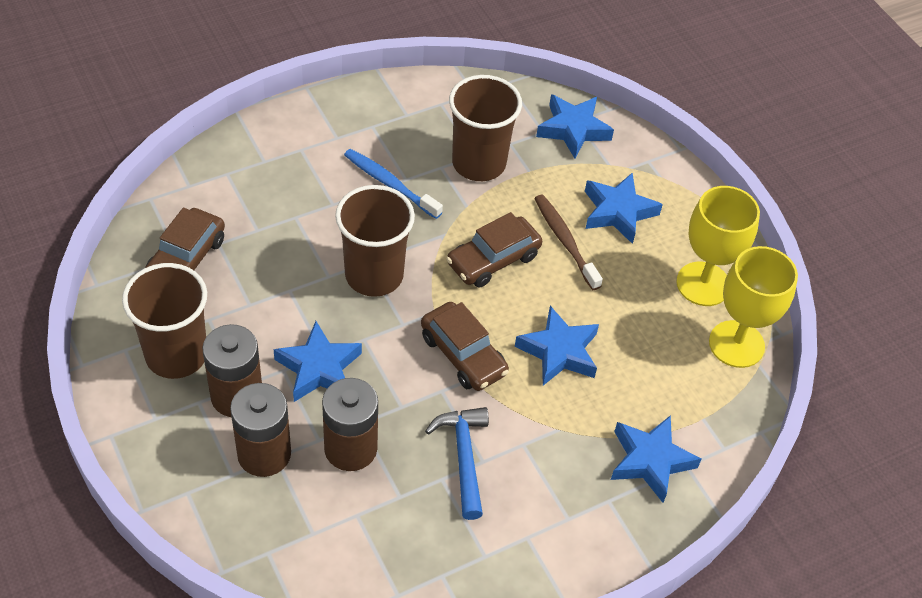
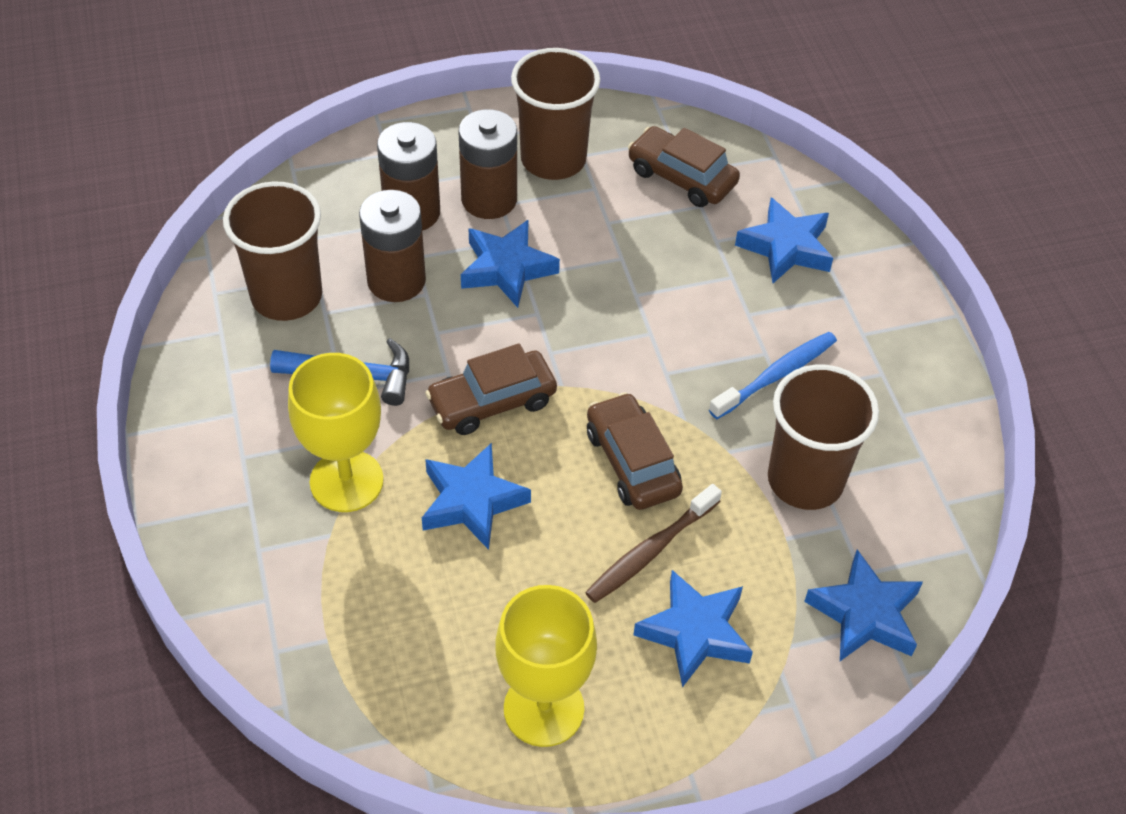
camera: 105 degrees right, 0 degrees up
(374, 275) = (629, 336): brown cup -> brown cup (287, 296)
(565, 241) = (650, 551): brown toothbrush -> brown toothbrush turned 150 degrees clockwise
(650, 461) = (286, 560): blue star -> blue star (786, 247)
(736, 344) = (430, 720): yellow goblet -> yellow goblet (346, 481)

